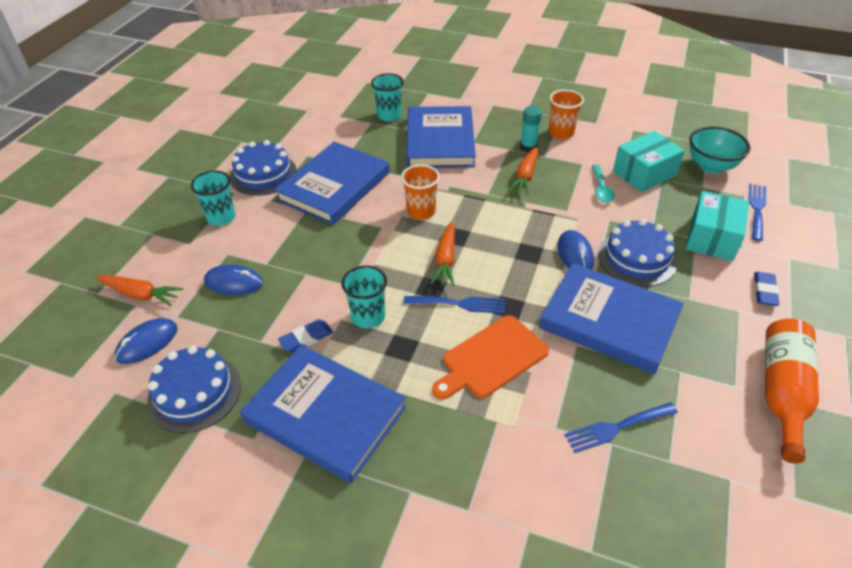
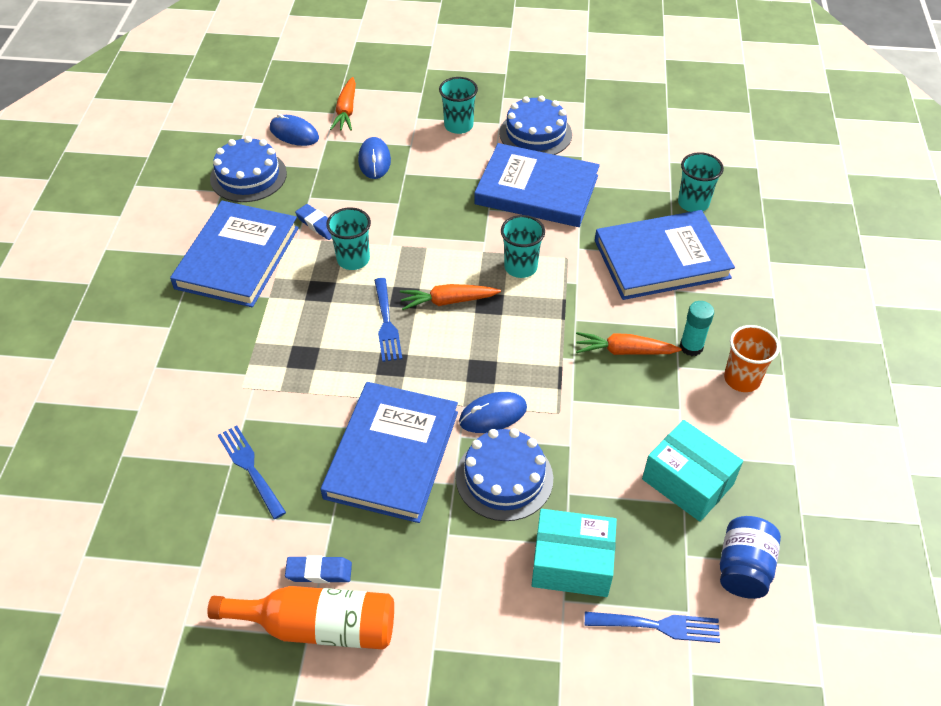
camera: 75 degrees right, 5 degrees up
(421, 211) = (520, 267): orange cup -> turquoise cup
(491, 358) = (319, 359): orange cutting board -> none
(601, 189) = (630, 433): turquoise spoon -> none
(711, 166) = (743, 568): turquoise bowl -> blue jar
(764, 291) = (483, 621): blue eraser -> blue eraser (319, 572)

